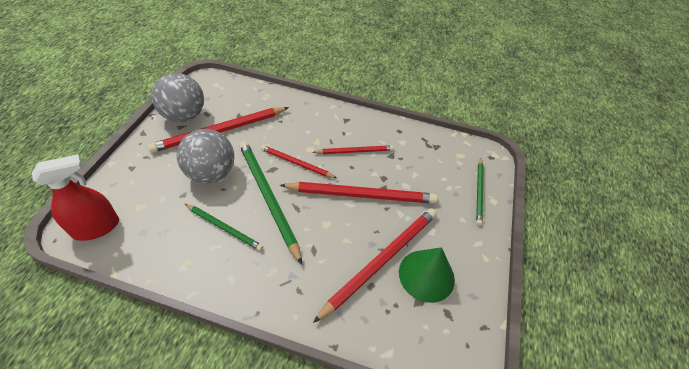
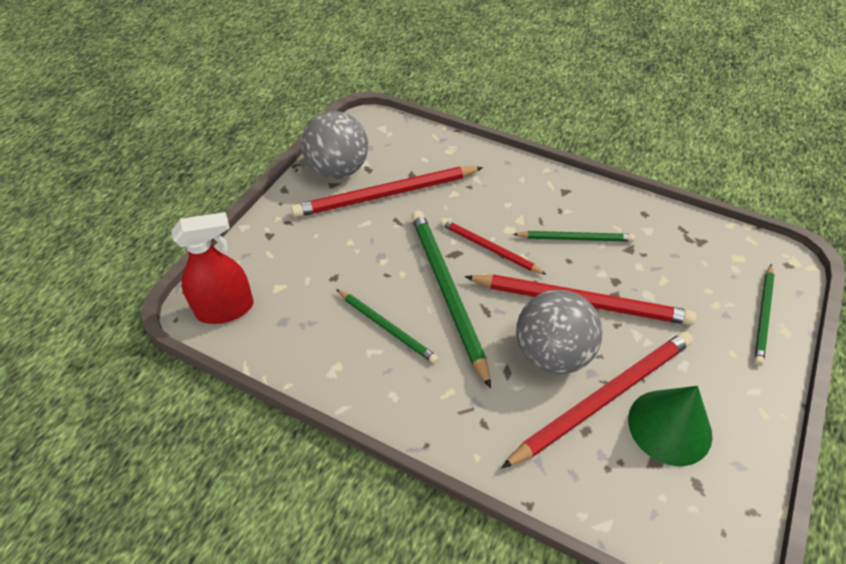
camera: 15 degrees right, 0 degrees up
(211, 173) = (372, 252): grey ball -> grey ball (552, 354)
(355, 151) = (575, 238): red pencil -> green pencil

